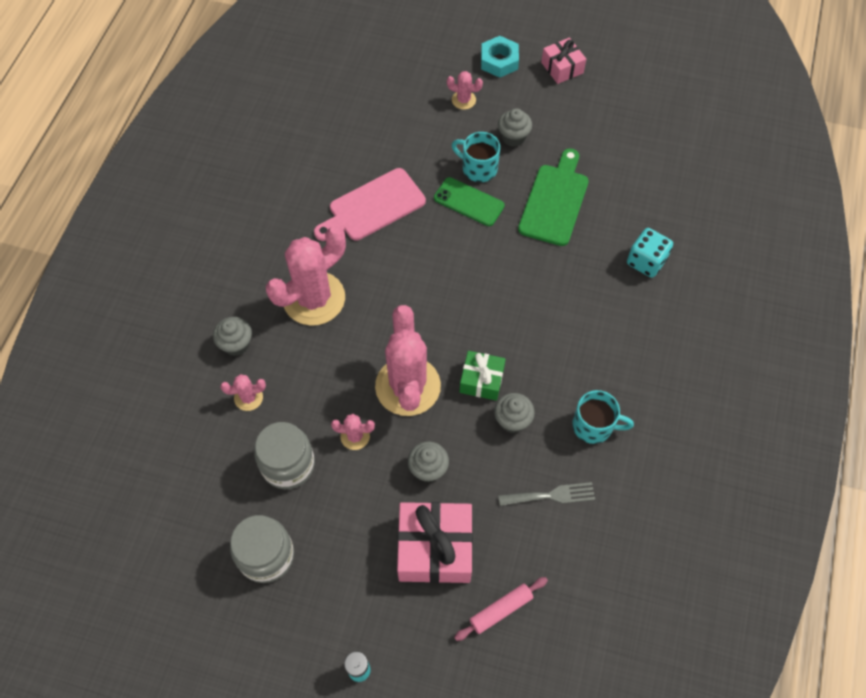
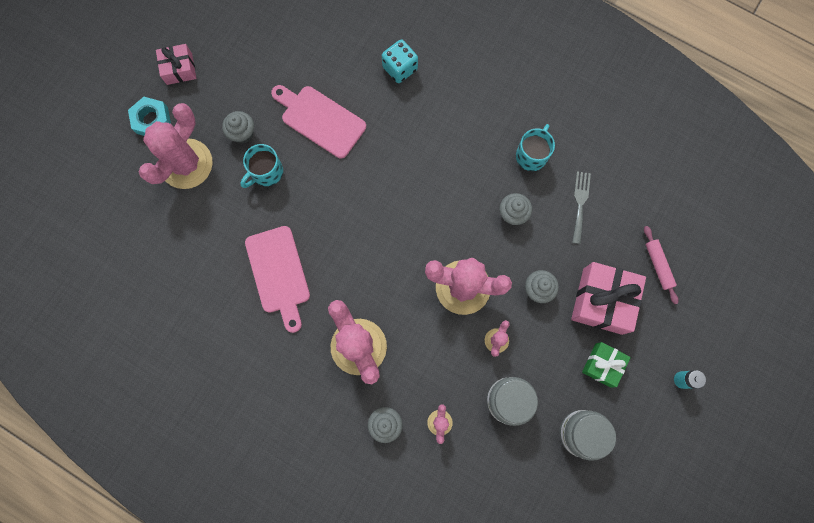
camera: 75 degrees left, 15 degrees up
(463, 100) = (186, 164): pink cactus -> pink cactus, size x2.28
(469, 202) = (299, 190): green phone -> none
(481, 380) = (472, 227): green gift -> green gift (602, 365)
(554, 201) = (320, 120): green cutting board -> pink cutting board

